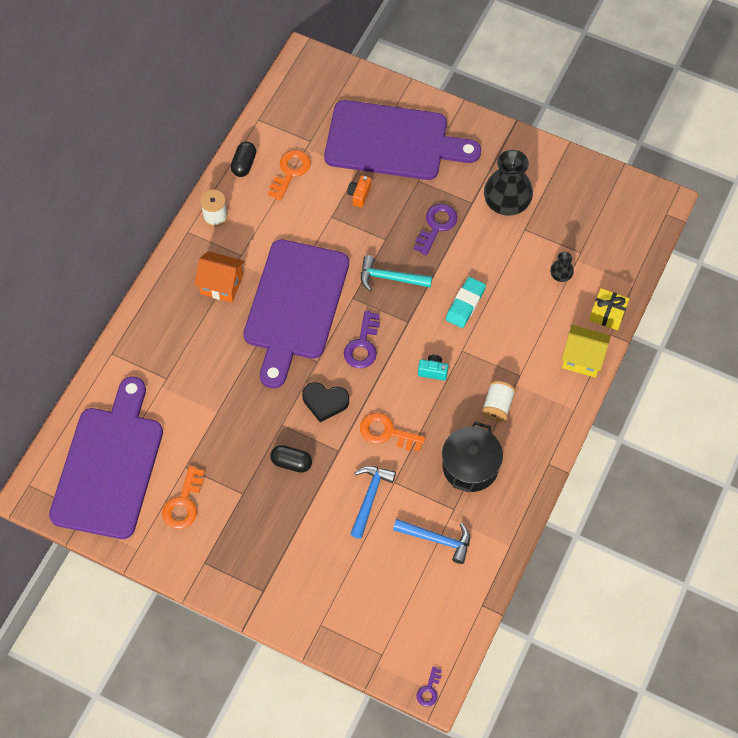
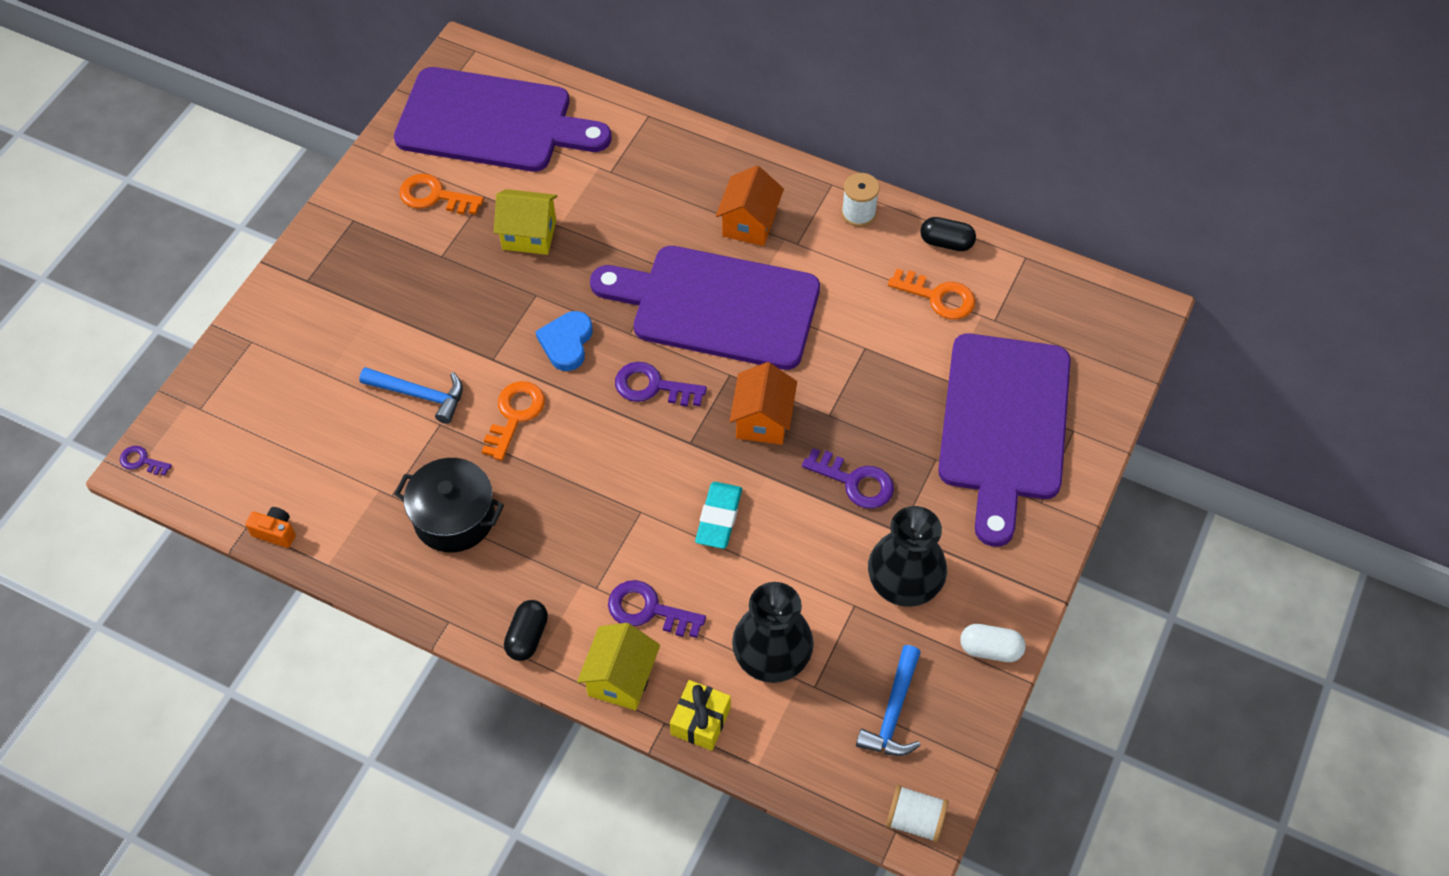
camera: 90 degrees right, 5 degrees down
(225, 432) = (529, 235): none -> yellow house
(291, 463) = (479, 307): black capsule -> black capsule (527, 636)
(325, 402) = (566, 343): black heart -> blue heart
(359, 195) = (904, 382): orange camera -> orange camera (275, 532)
(390, 278) = (762, 420): turquoise hammer -> orange house
(433, 371) = (608, 473): turquoise camera -> none
(437, 539) = (349, 474): blue hammer -> blue hammer (893, 712)
(465, 304) = (718, 518): turquoise eraser -> turquoise eraser turned 75 degrees clockwise
(497, 406) = (546, 555): white spool -> white spool (915, 820)
(534, 344) = (648, 610): none -> purple key
(550, 160) = (990, 649): none -> white capsule
(561, 275) = (772, 654): black vase -> black vase, size x2.13

